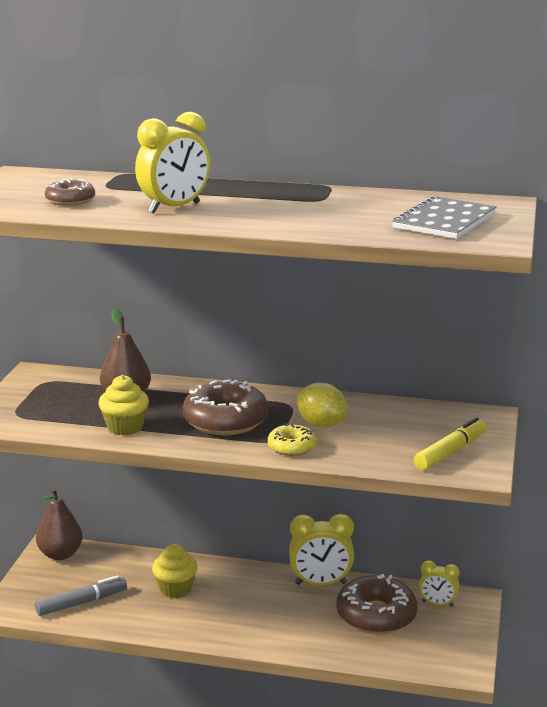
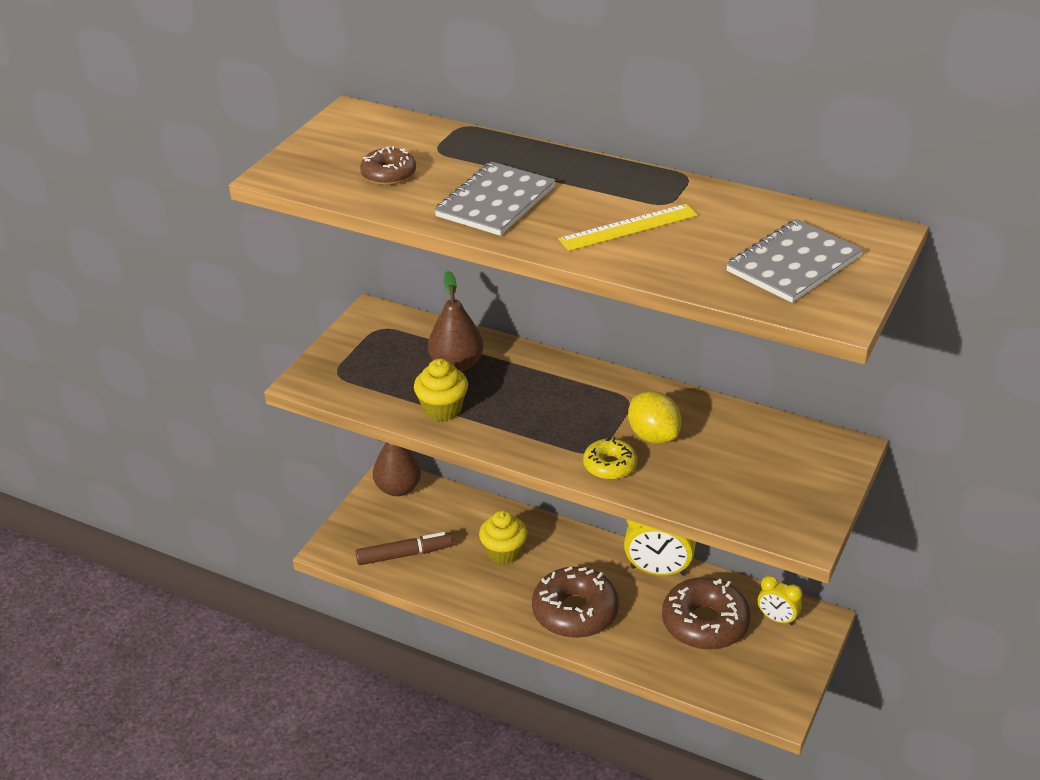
camera: 15 degrees right, 15 degrees up
(81, 603) = (404, 554): grey marker -> brown marker
(174, 208) = (496, 202): yellow clock -> grey notebook
(225, 421) = (551, 415): brown donut -> brown donut (575, 612)
(296, 213) = (628, 227): none -> yellow ruler
(450, 452) = (783, 500): yellow marker -> none

